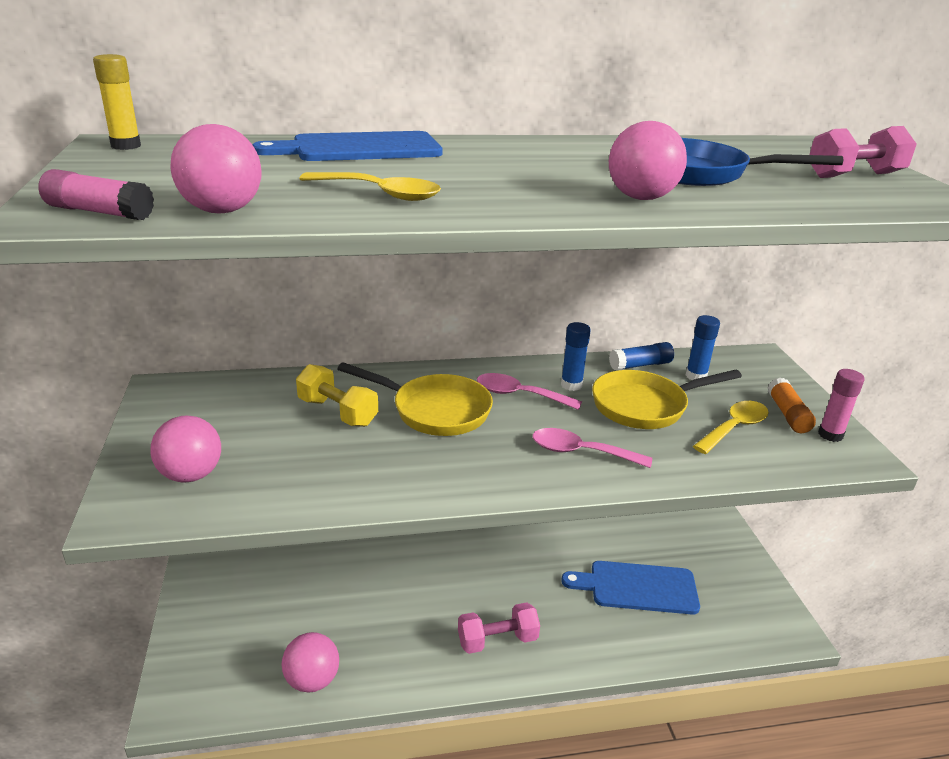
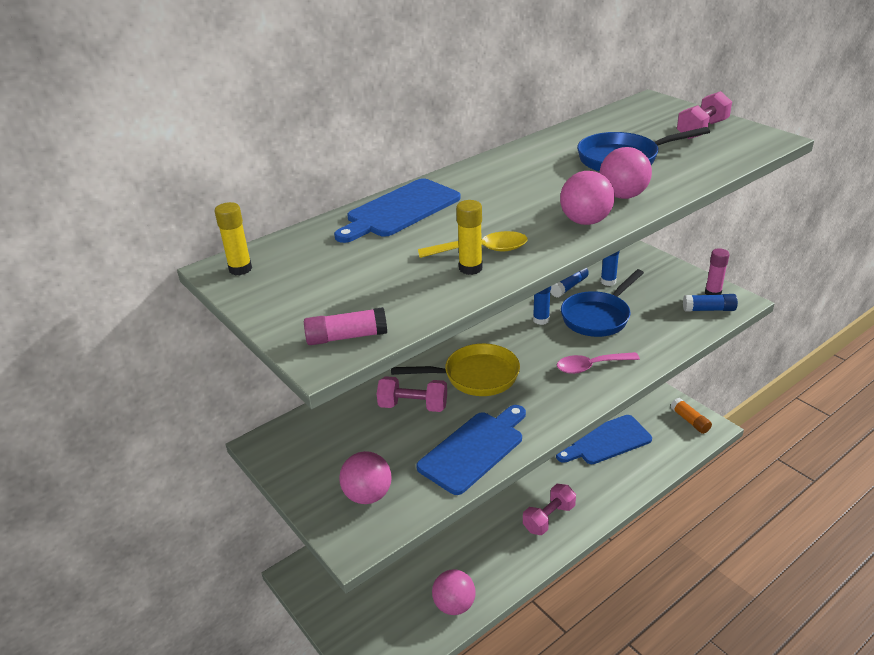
camera: 25 degrees left, 5 degrees up
(222, 211) = (417, 304): pink ball -> pink ball (585, 221)
(337, 412) = (413, 406): yellow dumbbell -> pink dumbbell
(338, 202) = (470, 268): none -> yellow glue stick
(349, 480) = (474, 449): none -> blue cutting board
(520, 395) = (516, 341): pink spoon -> none
(645, 406) = (598, 317): yellow pan -> blue pan
(734, 428) = (660, 311): yellow spoon -> none
(787, 414) = (680, 288): orange glue stick -> orange glue stick (690, 421)
(806, 450) = (709, 309): none -> blue glue stick

